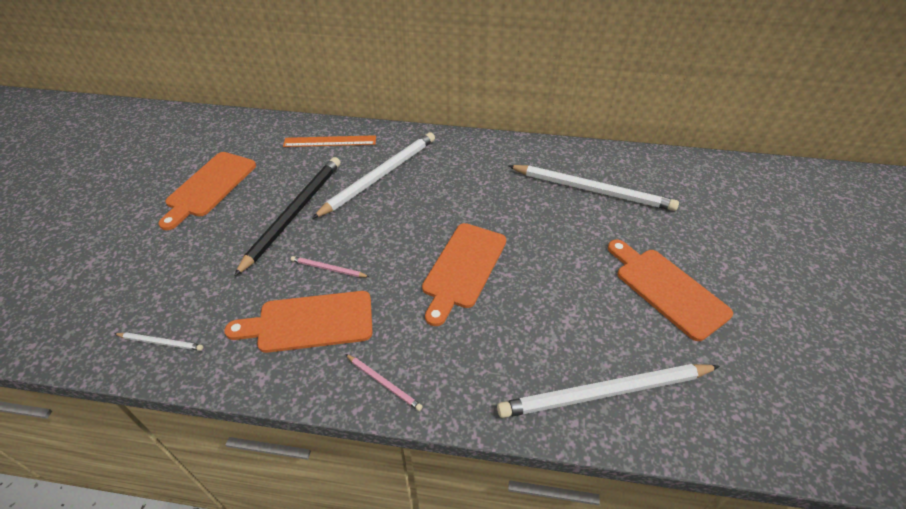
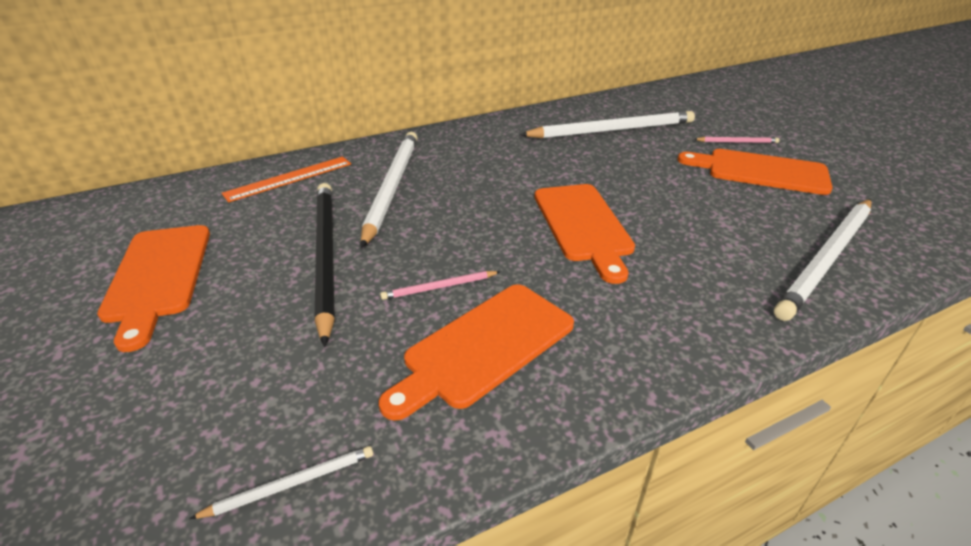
camera: 35 degrees left, 10 degrees down
(384, 383) = (644, 357): pink pencil -> pink pencil (737, 142)

